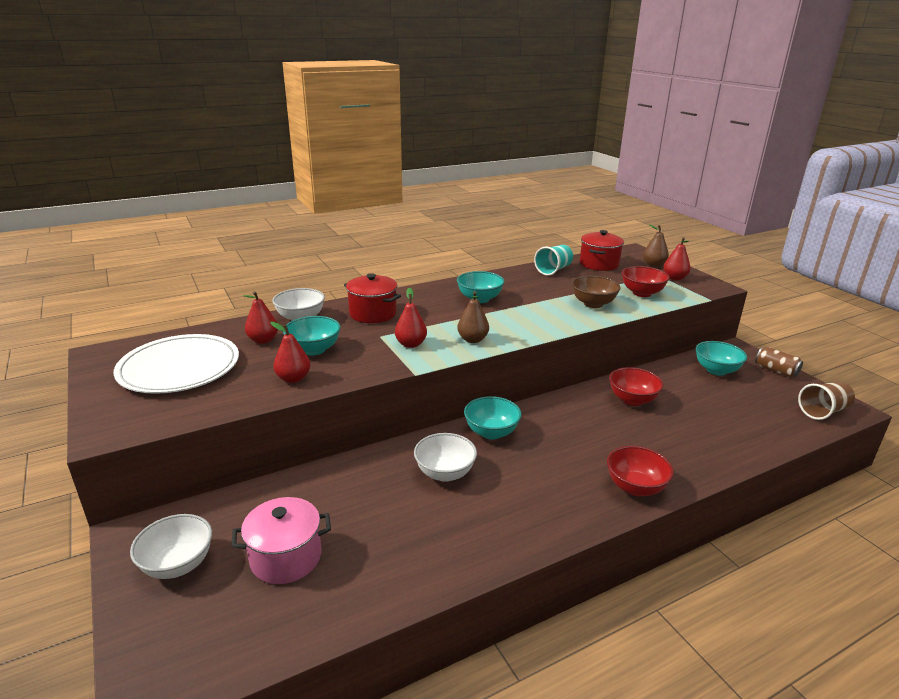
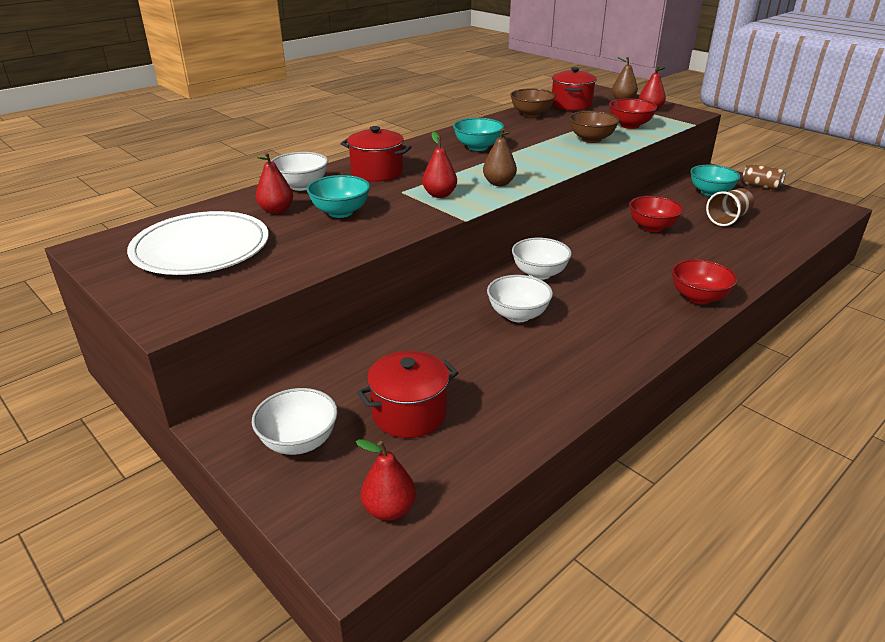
camera: 15 degrees left, 5 degrees up
(286, 557) = (409, 414): pink pot -> red pot
(293, 378) = (340, 241): red pear -> red pear (389, 509)
(491, 432) = (539, 273): turquoise bowl -> white bowl
(553, 270) = (531, 114): turquoise cup -> brown bowl
(823, 411) = (817, 213): brown cup -> brown cup (728, 219)

